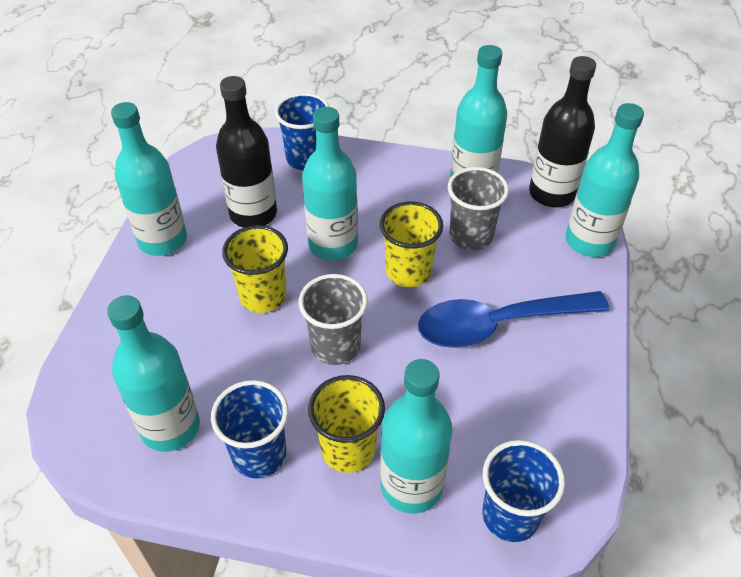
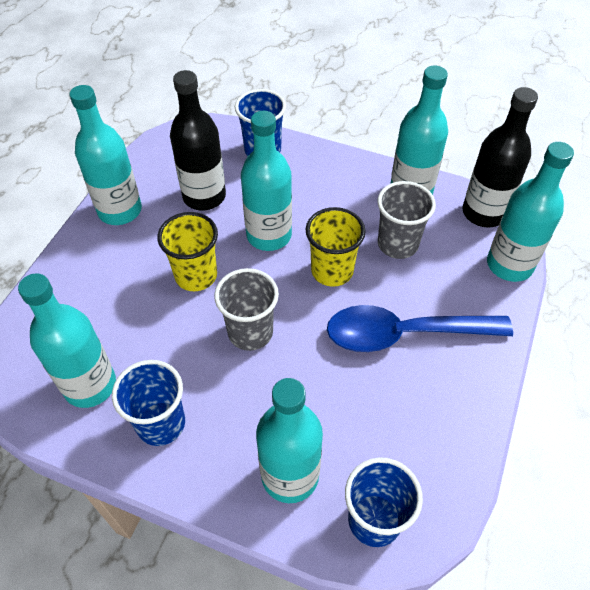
camera: 10 degrees right, 5 degrees up
(348, 450) = (240, 432): yellow cup -> none

